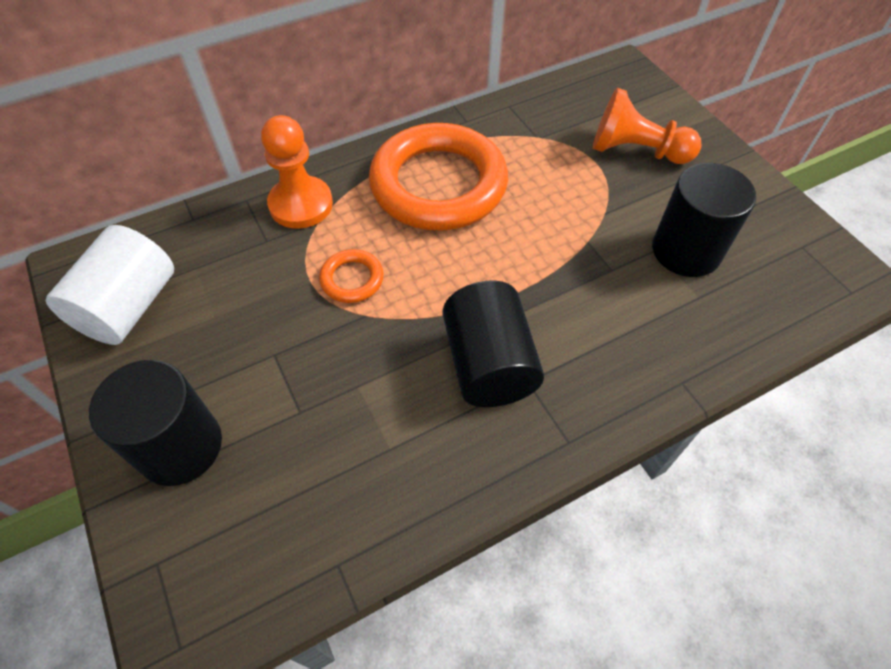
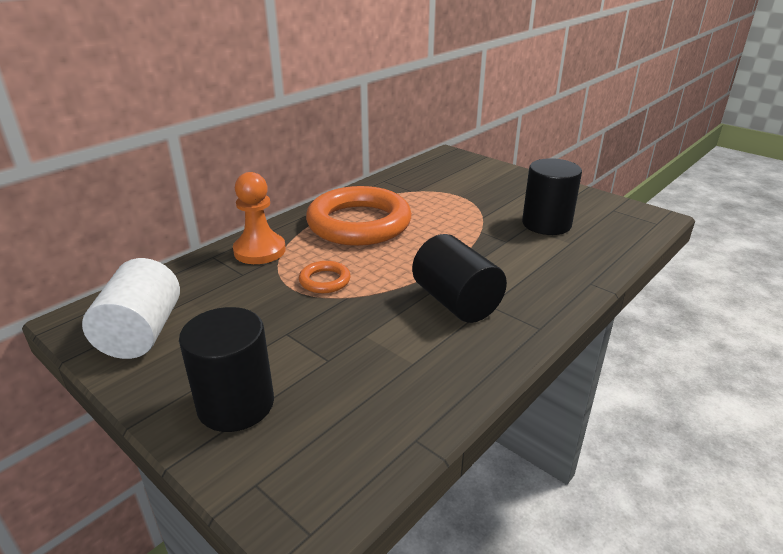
camera: 20 degrees left, 25 degrees down
(636, 151) = (482, 187): orange pawn -> none

